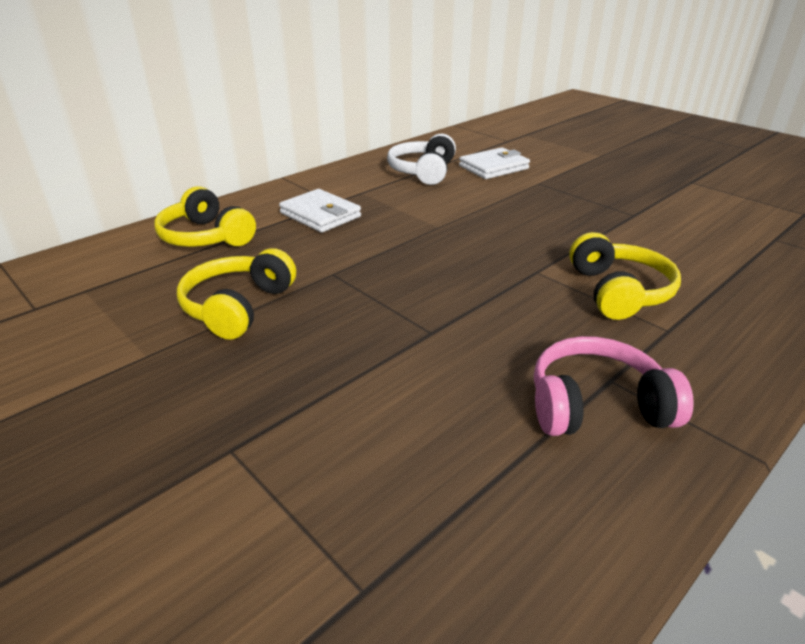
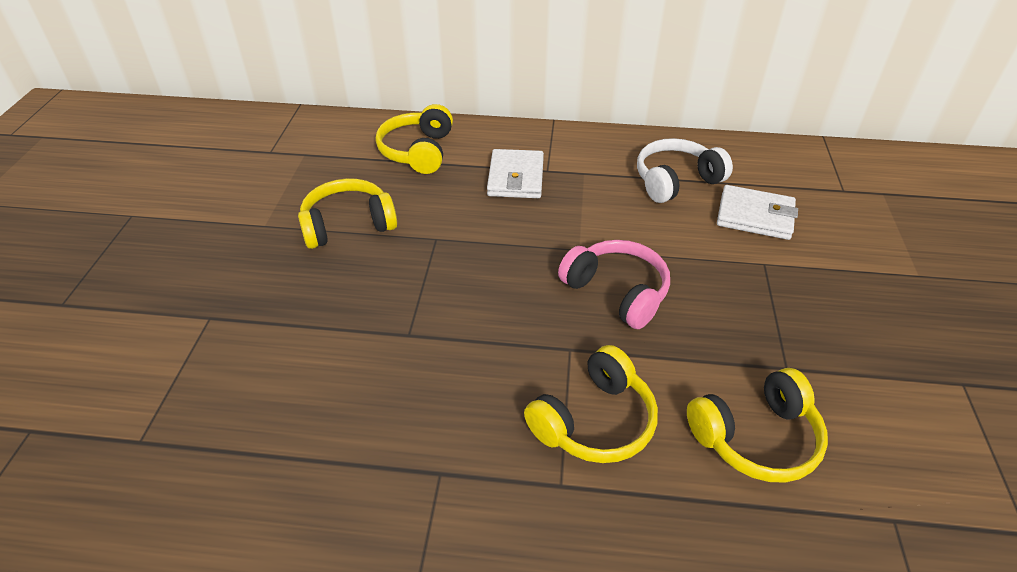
camera: 50 degrees right, 10 degrees up
(596, 405) = (395, 477): pink headphones -> pink headphones (617, 292)
(683, 247) = (756, 437): none -> yellow headphones

